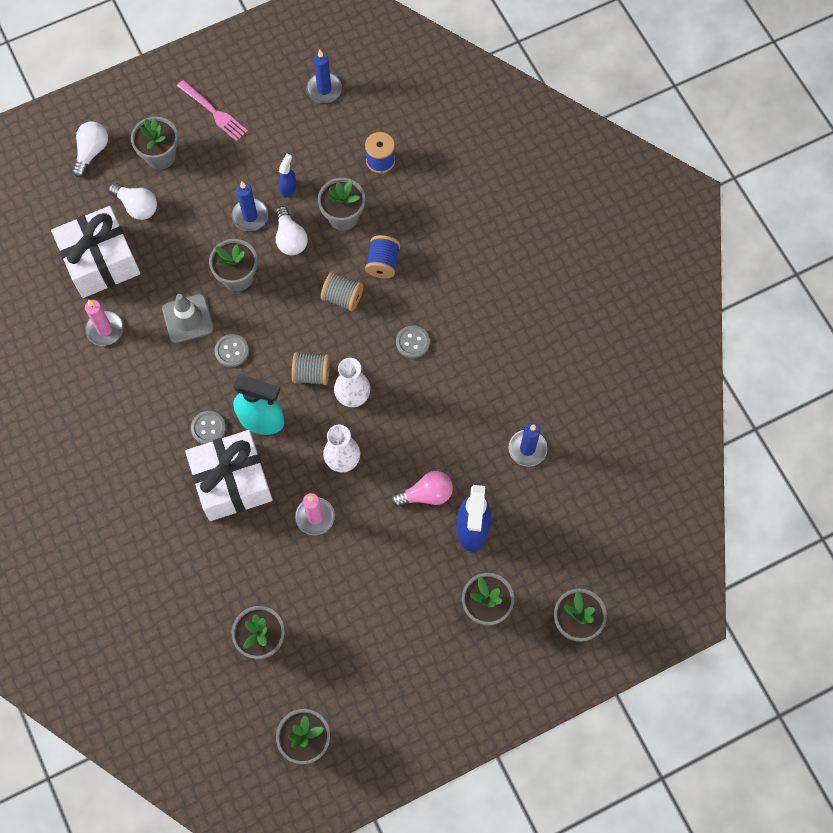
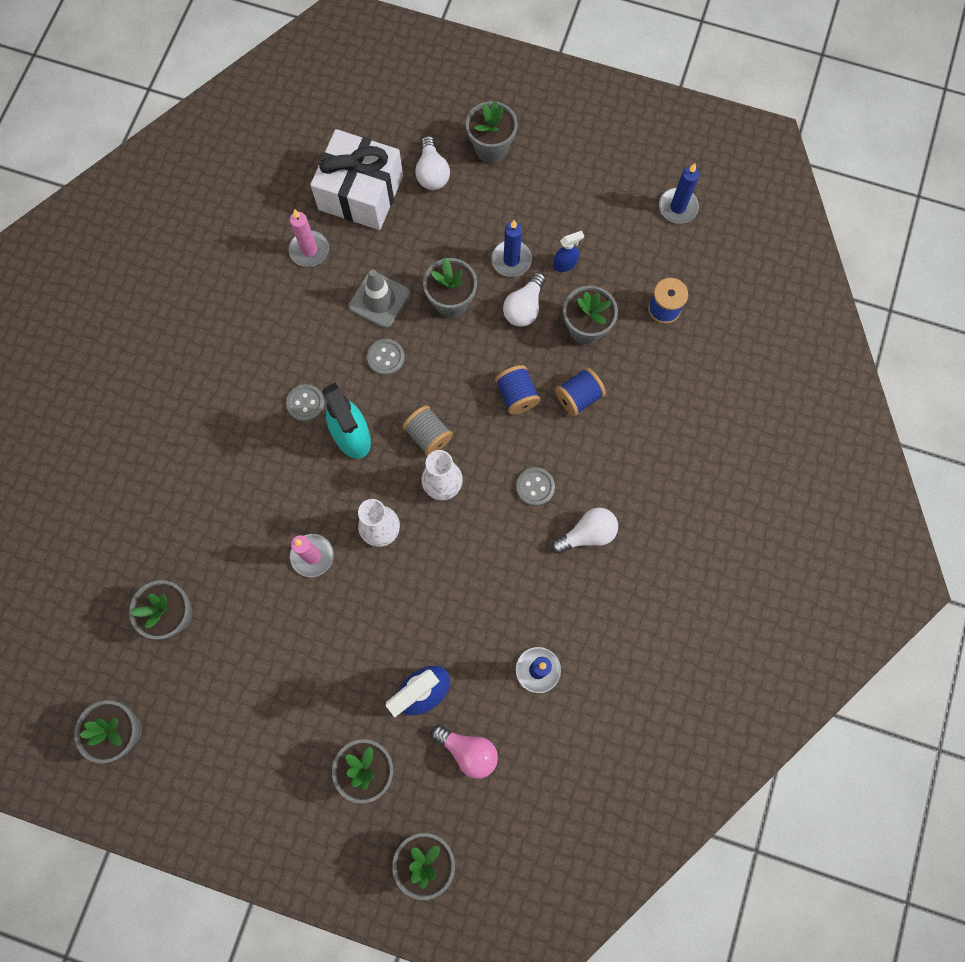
camera: 45 degrees right, 5 degrees up
(92, 152) = (442, 98): white light bulb -> white light bulb (587, 534)
(214, 112) = (569, 148): pink fork -> none
(232, 482) = (279, 464): white gift -> none
(342, 297) = (517, 395): grey spool -> blue spool
(426, 494) = (417, 625): pink light bulb -> pink light bulb (468, 751)

